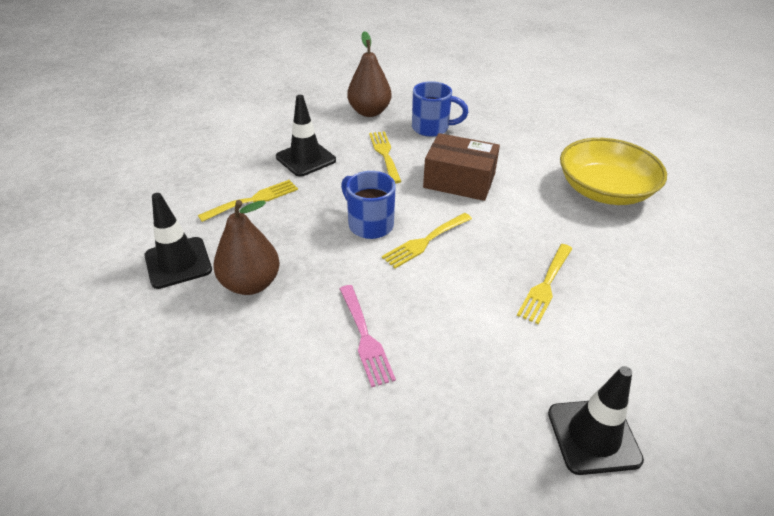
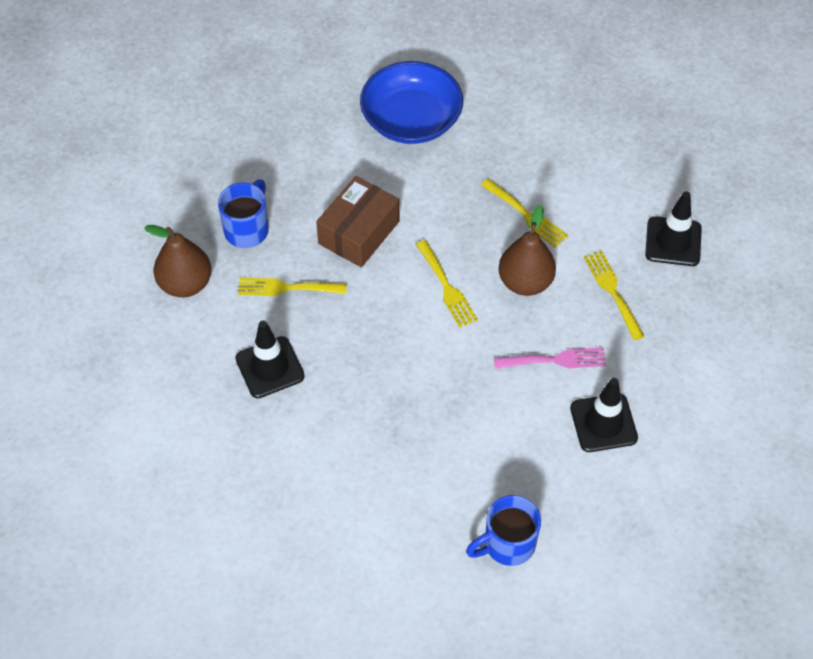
camera: 75 degrees left, 15 degrees up
(178, 263) = (422, 503): black traffic cone -> black traffic cone (603, 423)
(251, 284) = (469, 440): brown pear -> brown pear (525, 282)
(253, 200) = (335, 428): yellow fork -> yellow fork (612, 291)
(369, 224) = (408, 328): blue mug -> blue mug (507, 544)
(604, 190) = (411, 120): yellow bowl -> blue bowl

